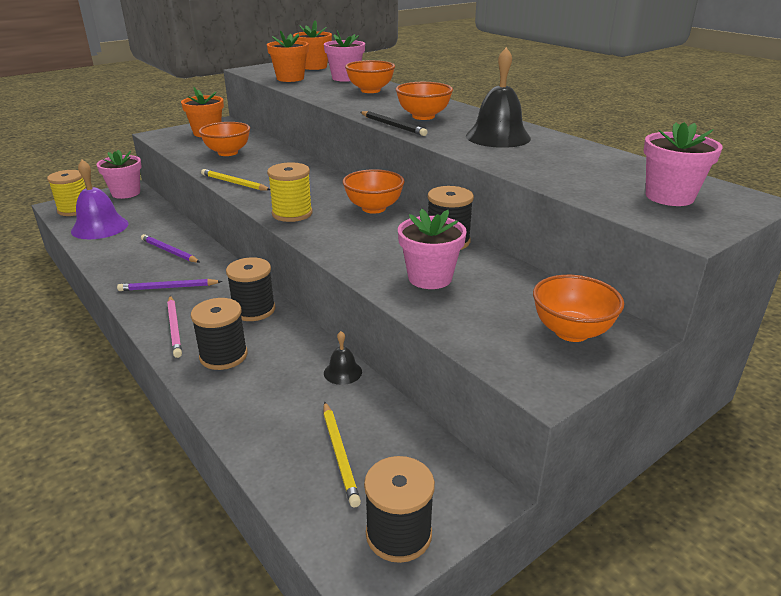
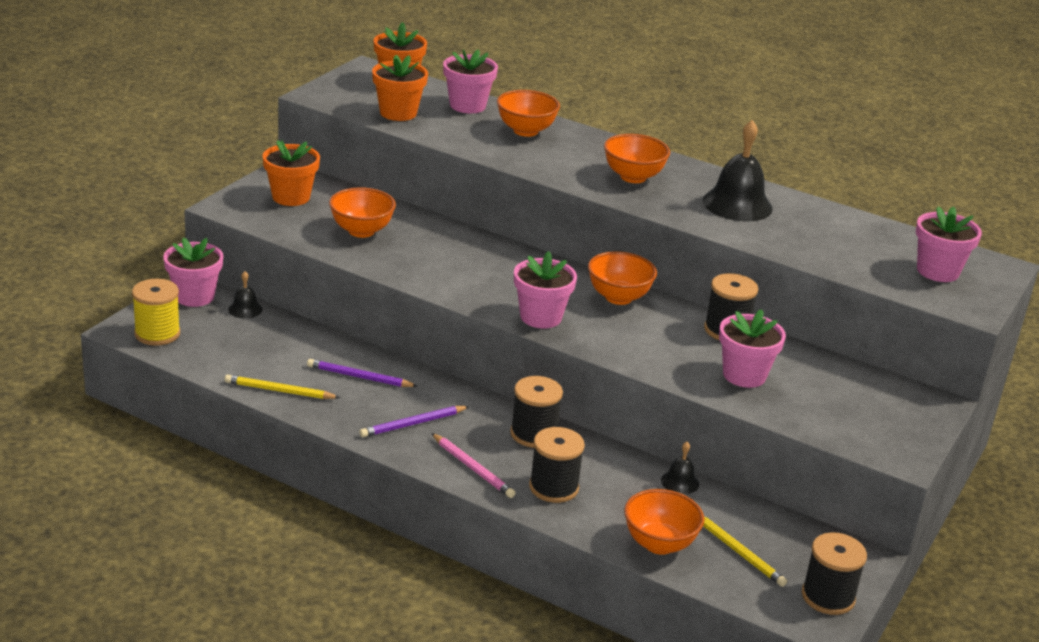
camera: 25 degrees left, 0 degrees up
(100, 227) = (228, 356): purple bell -> none
(147, 203) = (245, 309): none -> black bell
(234, 183) = (427, 281): yellow pencil -> yellow pencil (279, 391)
(292, 213) = (540, 317): yellow spool -> pink flower pot
(392, 126) = (616, 197): black pencil -> none
(571, 332) = (894, 409): orange bowl -> orange bowl (659, 544)

